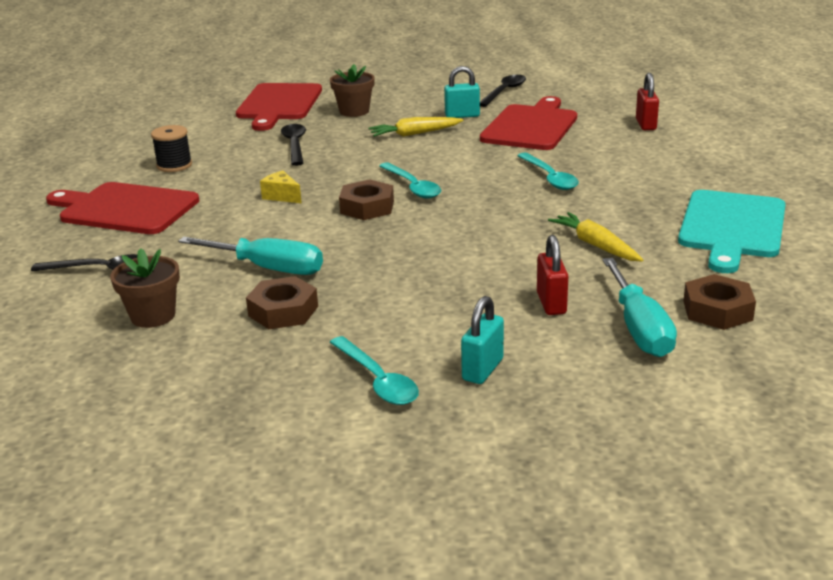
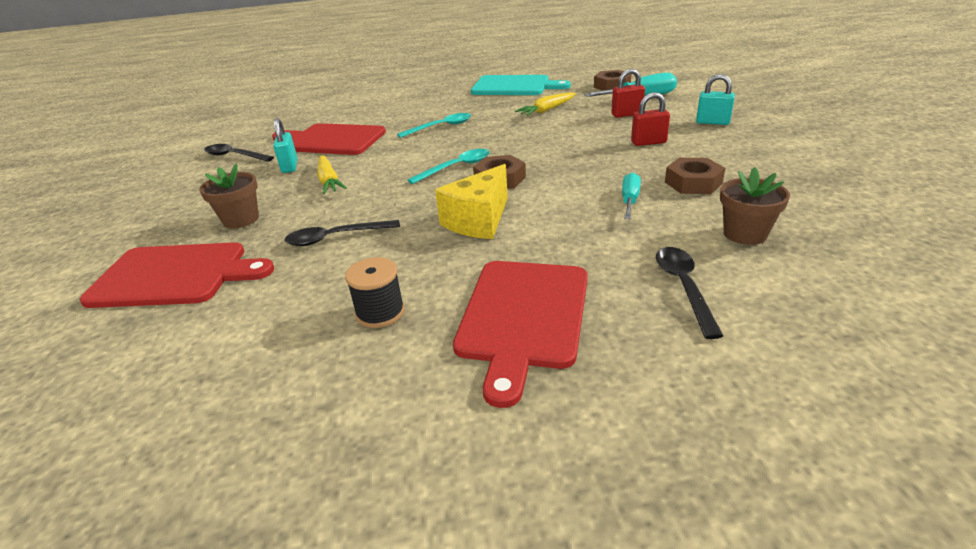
camera: 95 degrees left, 5 degrees up
(268, 268) = (629, 200): turquoise screwdriver -> turquoise screwdriver, size x0.62
(282, 196) = (479, 220): yellow cheese -> yellow cheese, size x1.91
(377, 380) = (750, 144): turquoise spoon -> none
(645, 124) = (345, 109): red padlock -> red padlock (648, 142)

